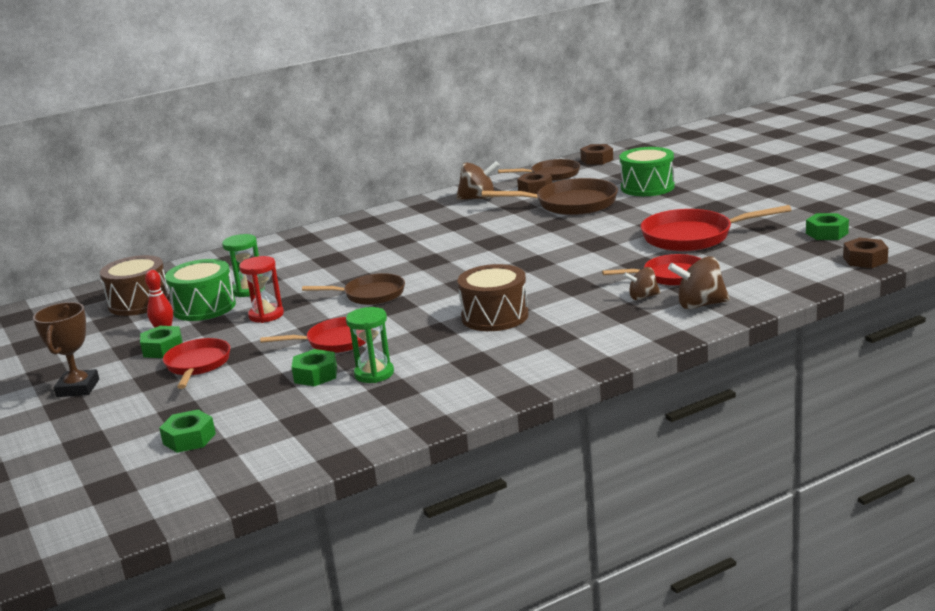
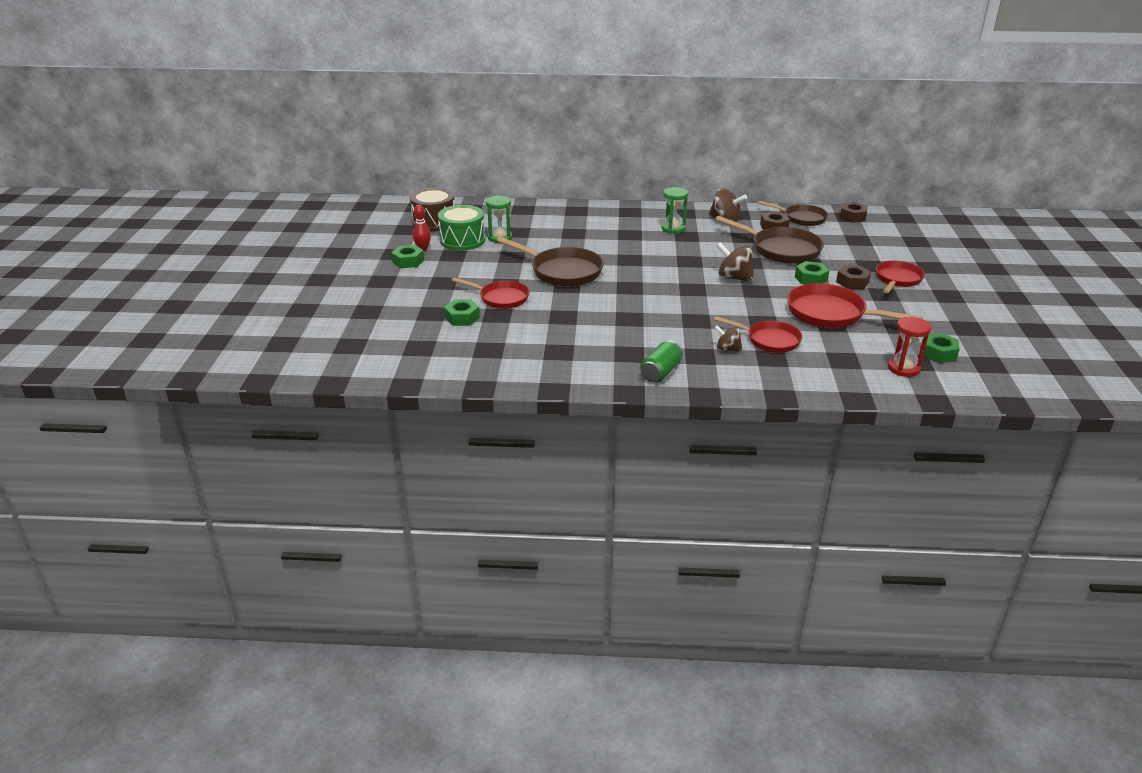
camera: 30 degrees right, 10 degrees up
(78, 388) = (339, 270): brown trophy -> none
(189, 439) = (351, 331): green nut -> green nut (811, 278)
(197, 365) = (412, 281): red pan -> red pan (897, 279)
(266, 315) = (487, 261): red hourglass -> red hourglass (903, 368)
(370, 295) = (562, 271): brown pan -> brown pan, size x1.53
(374, 374) = (493, 332): green hourglass -> green hourglass (673, 228)
(495, 316) = (614, 321): brown drum -> none
(608, 339) = (660, 373): none -> green can
(647, 187) = (857, 256): green drum -> none
(700, 305) = (757, 373): brown spinning top -> brown spinning top (734, 278)
(865, 260) = (935, 390): brown nut -> brown nut (852, 282)

